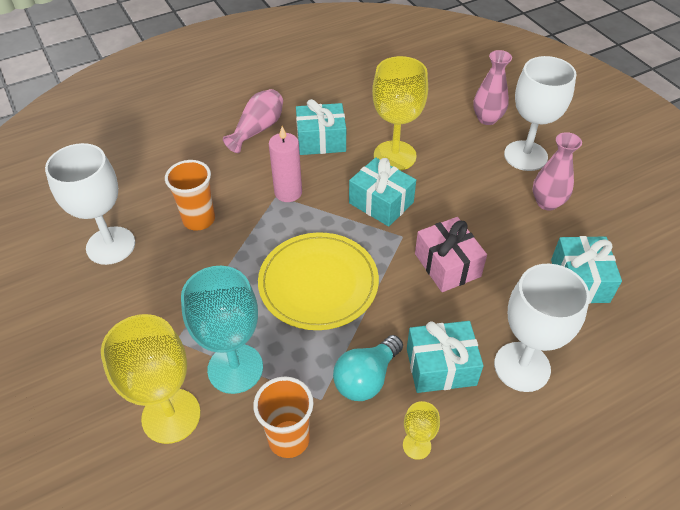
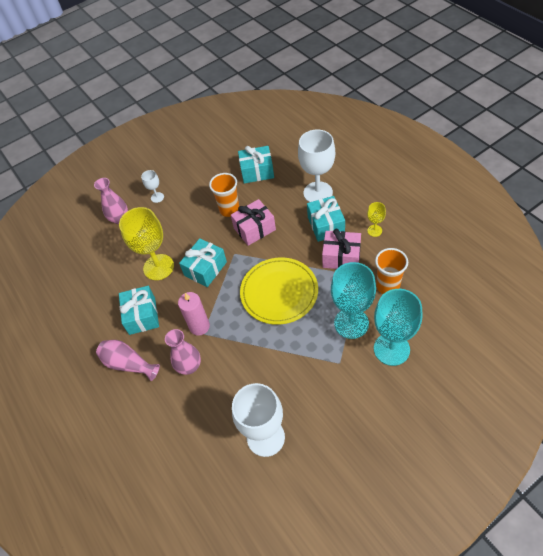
camera: 90 degrees left, 5 degrees up
(171, 416) = (391, 349): yellow goblet -> turquoise goblet
(199, 220) = (232, 380): orange cup -> orange cup (229, 209)
(366, 378) = (341, 257): turquoise light bulb -> pink gift
(525, 156) = (157, 197): white goblet -> white goblet, size x0.48
(547, 202) = (199, 186): pink vase -> pink vase (189, 366)

